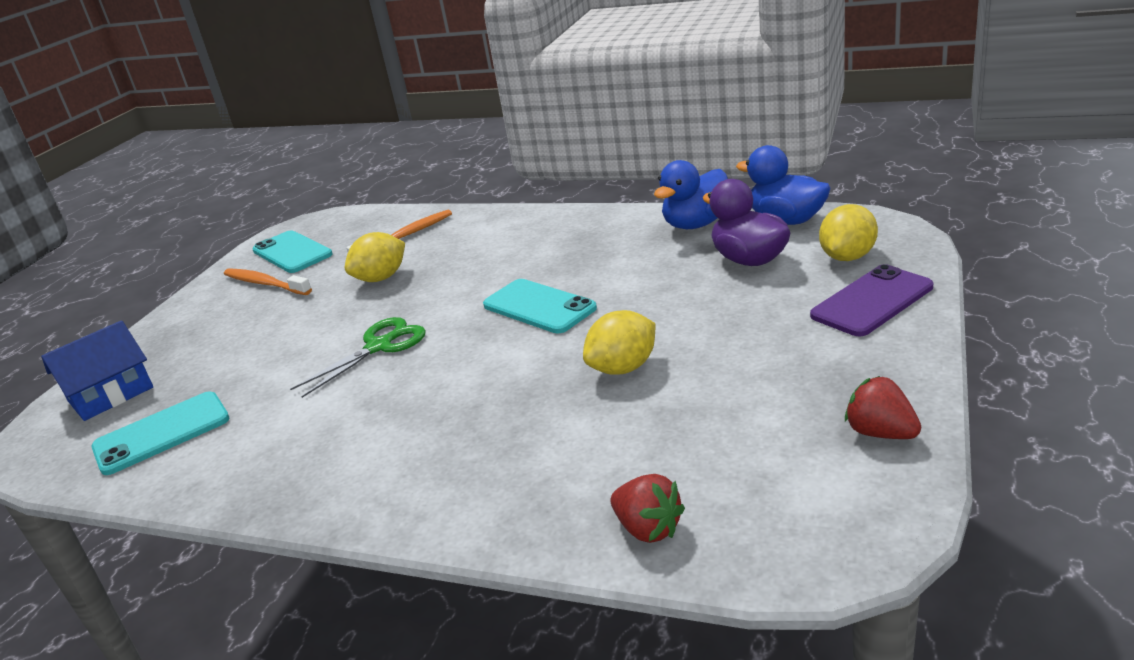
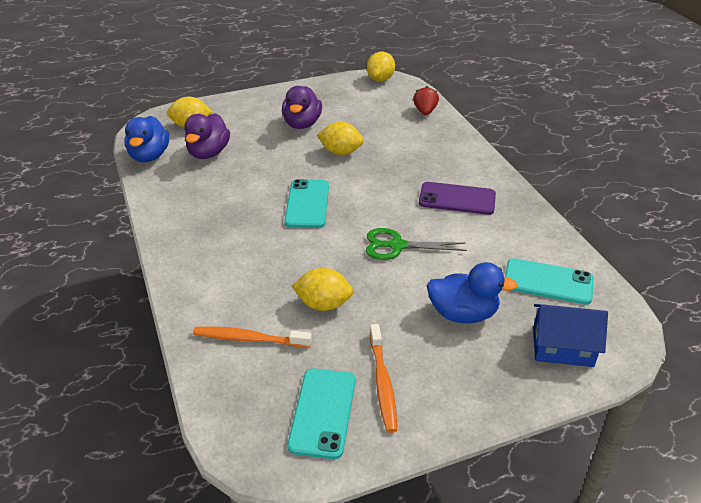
camera: 135 degrees left, 10 degrees up
(696, 224) = (166, 187): blue duck -> blue duck (463, 314)
(755, 355) = (302, 124): none -> purple duck
(869, 526) = (380, 79): none -> yellow lemon
(872, 301) = (235, 110): purple phone -> purple phone (457, 199)
(880, 433) = (331, 87): red strawberry -> none

